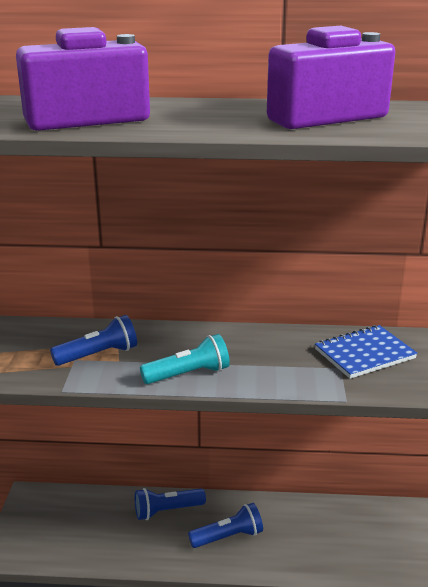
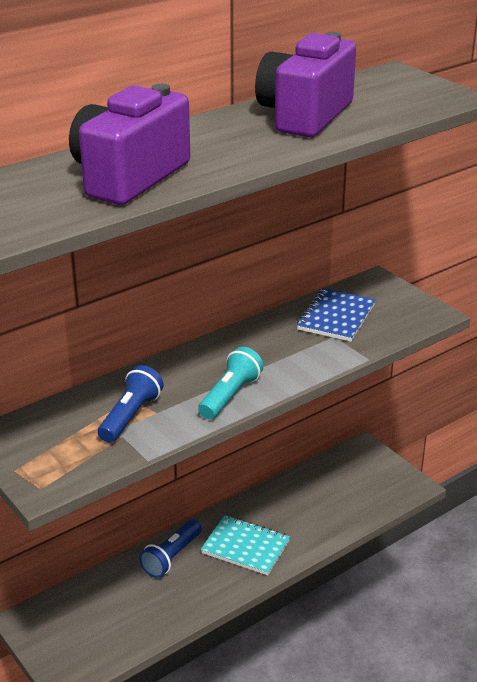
camera: 40 degrees left, 5 degrees up
(228, 536) = (245, 547): blue flashlight -> turquoise notebook

